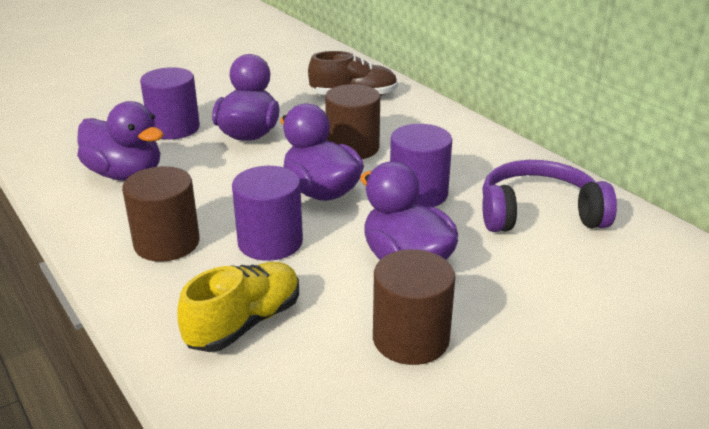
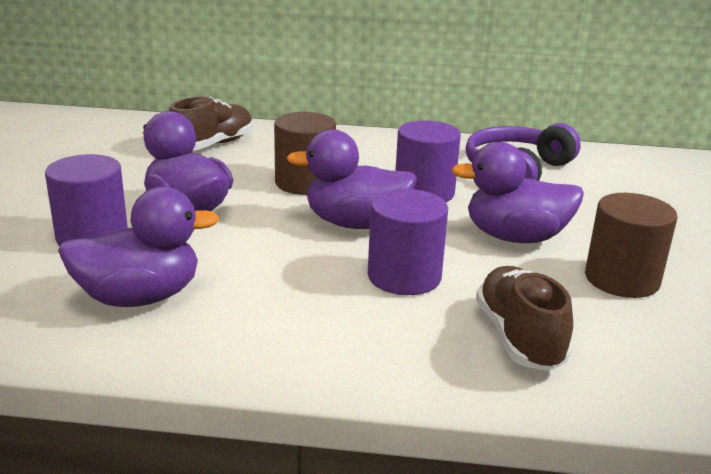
camera: 50 degrees left, 5 degrees down
(167, 243) = (325, 325): brown cylinder -> none
(245, 323) = (519, 337): yellow shoe -> brown shoe

